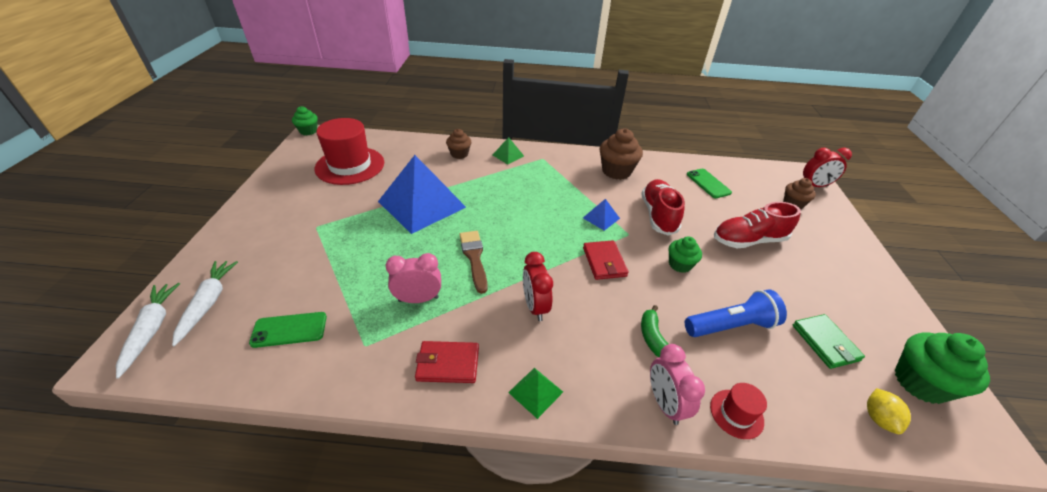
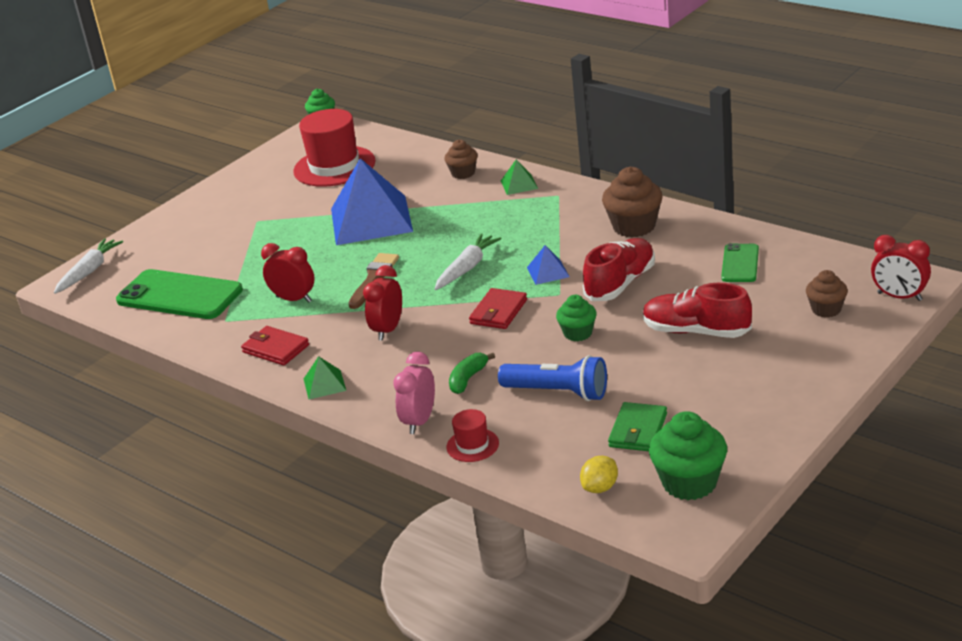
camera: 40 degrees right, 10 degrees down
(208, 303) = (136, 263): white carrot -> white carrot (467, 268)
(289, 330) = (179, 295): green phone -> green phone, size x1.88
(418, 299) = (294, 299): pink clock -> red clock

